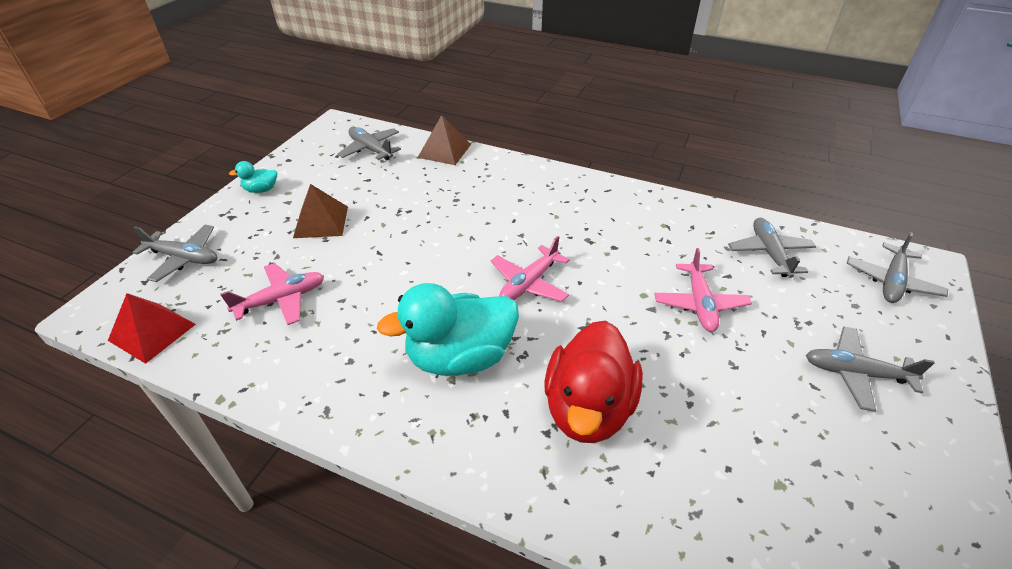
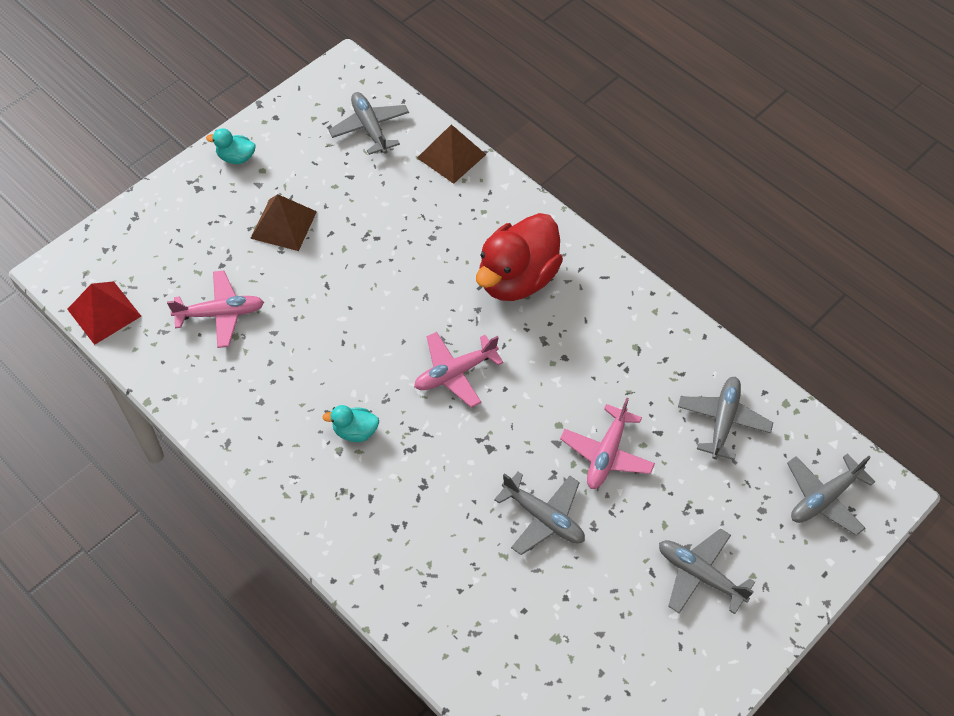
camera: 20 degrees right, 15 degrees up
(184, 258) = (144, 231): grey plane -> grey plane (543, 517)
(460, 357) = (355, 431): turquoise duck -> turquoise duck, size x0.44
(588, 408) = (440, 519): red duck -> red duck (517, 278)

